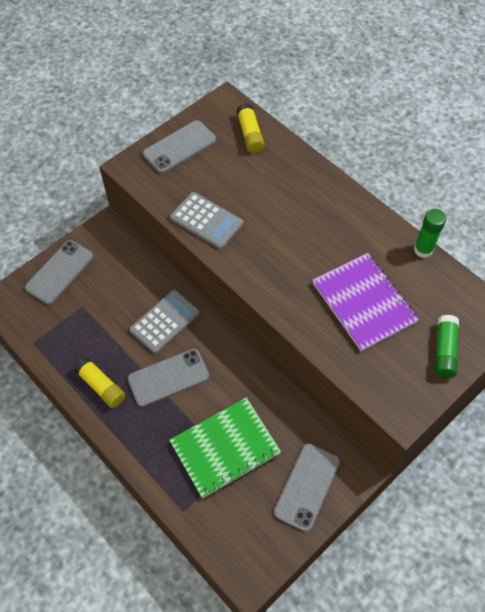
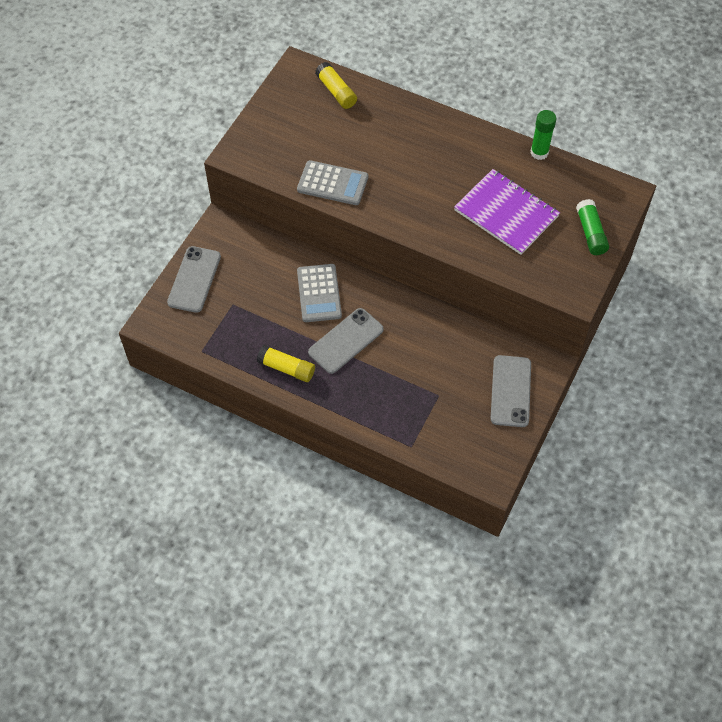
camera: 20 degrees left, 0 degrees up
(165, 321) = (319, 293): grey calculator -> grey calculator turned 150 degrees clockwise
(179, 147) = (274, 122): grey phone -> none
(225, 448) = (425, 383): green notebook -> none

